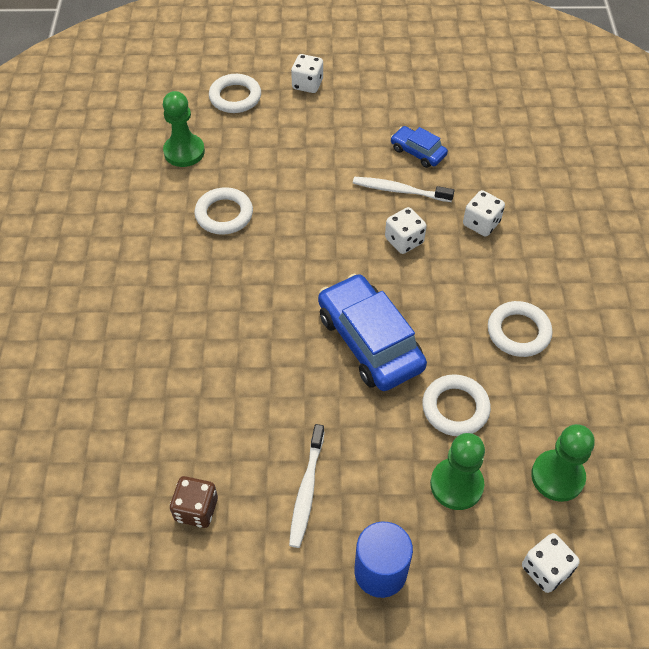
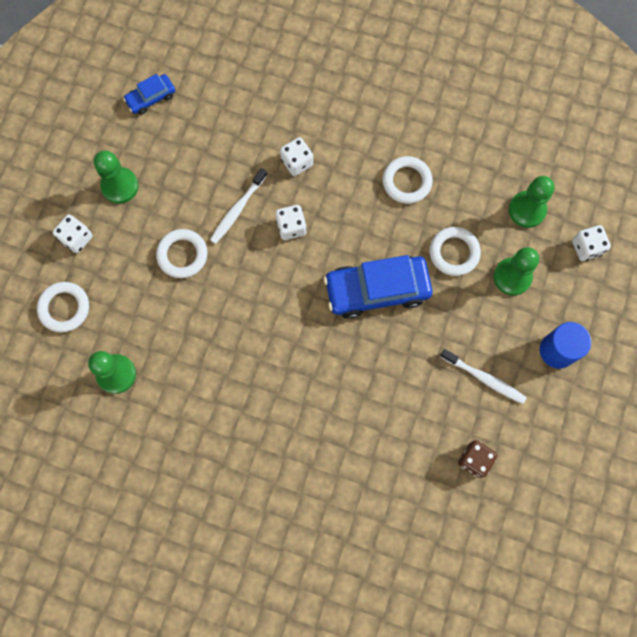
camera: 70 degrees left, 20 degrees up
(224, 214) = (206, 360): white ring -> white ring (182, 255)
(375, 97) = (120, 186): none -> green pawn
(418, 152) = (200, 178): blue car -> blue car (151, 97)

